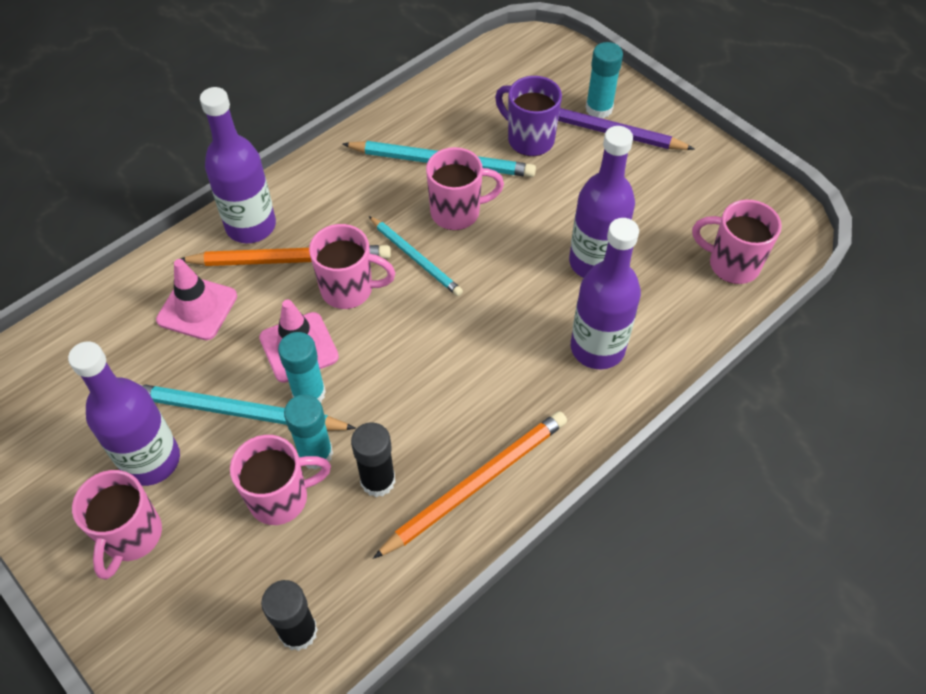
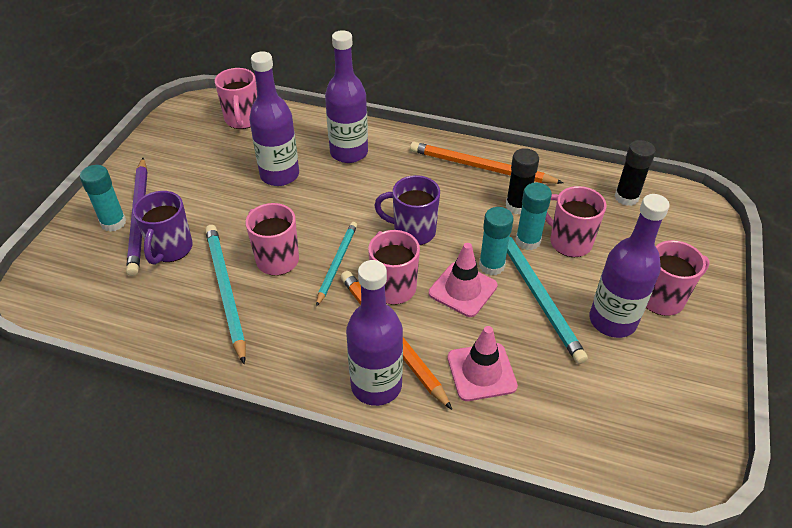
camera: 120 degrees left, 10 degrees down
(413, 346) = (413, 231): none -> purple mug

